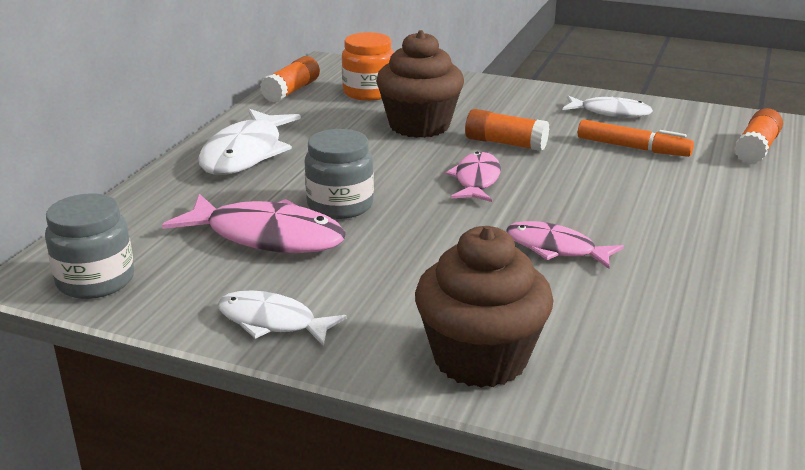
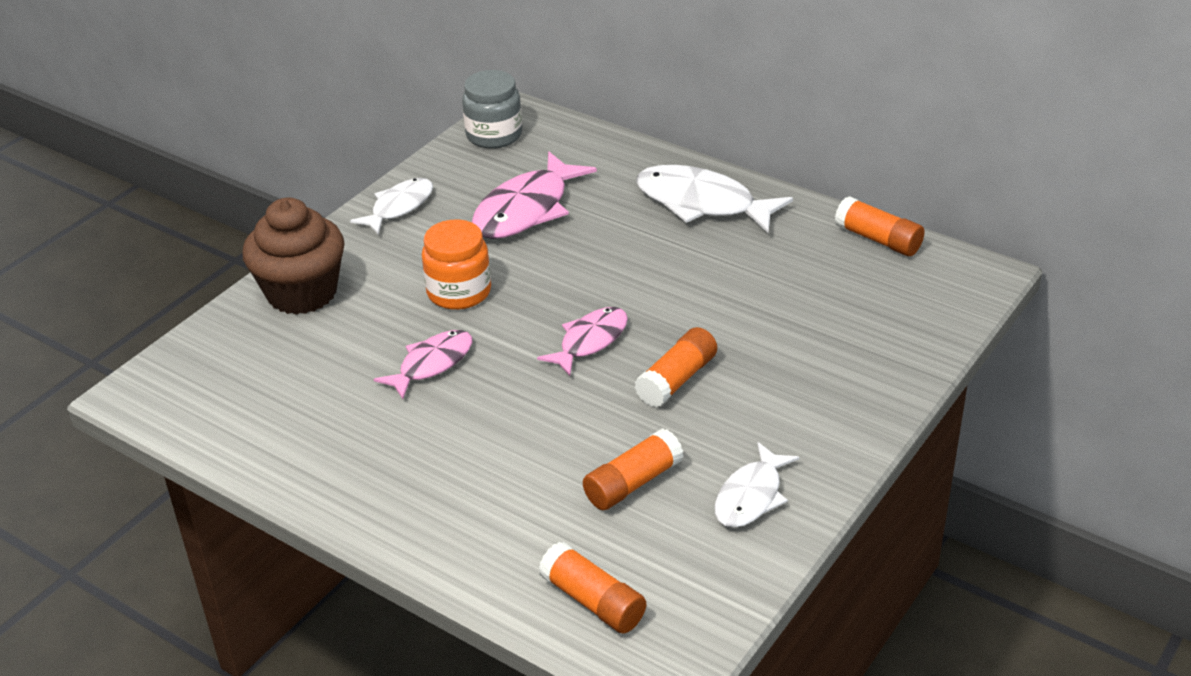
camera: 105 degrees right, 10 degrees up
(340, 205) = (568, 251): grey jar -> none
(368, 92) = (863, 296): orange jar -> orange jar (459, 292)
(419, 125) = (746, 323): brown cupcake -> none
(476, 180) = (590, 341): pink fish -> pink fish turned 75 degrees counterclockwise
(633, 148) = (632, 483): orange marker -> orange glue stick

